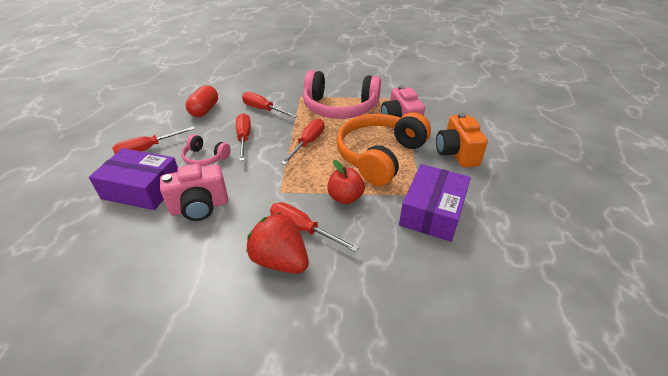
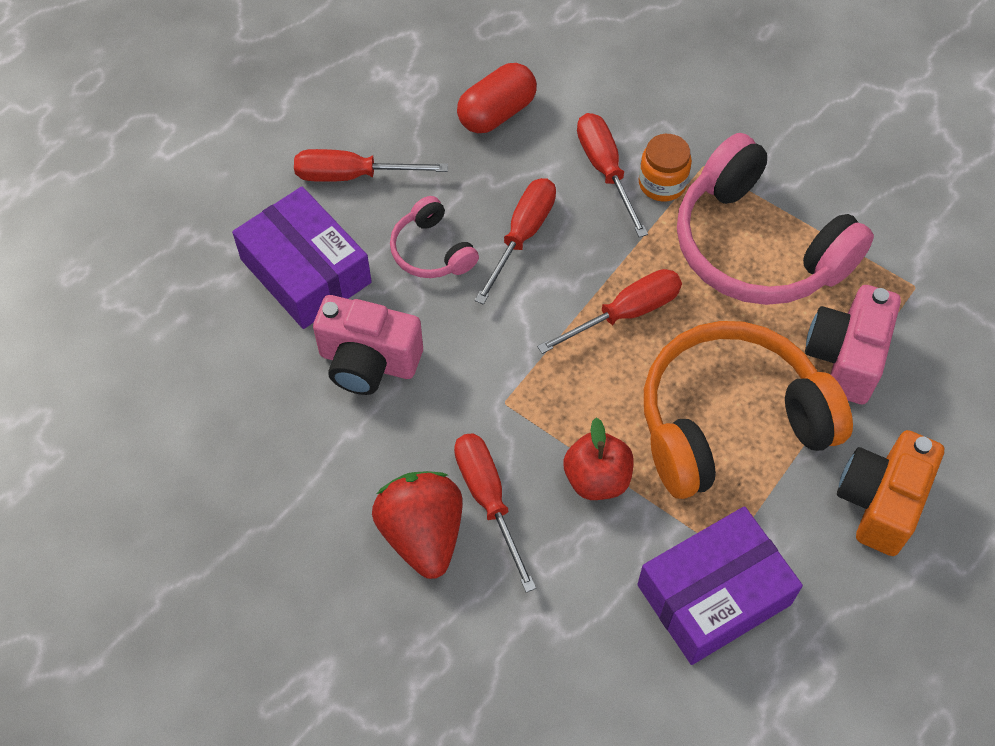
camera: 35 degrees right, 20 degrees up
(289, 105) = (662, 183): none -> orange jar

